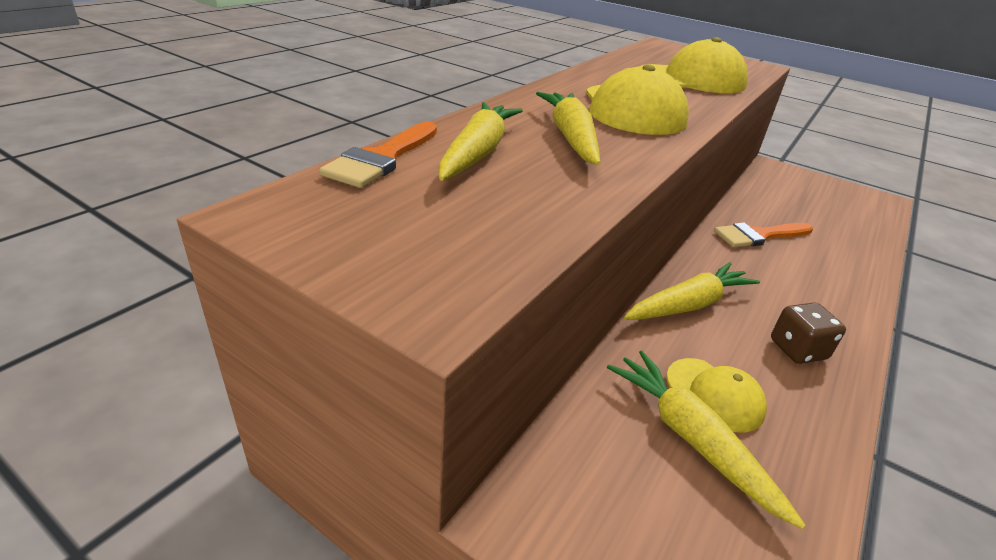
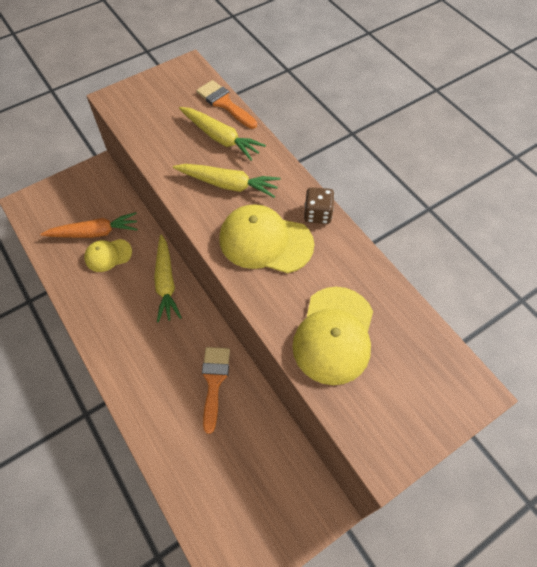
camera: 115 degrees right, 25 degrees up
(691, 438) = (94, 232): yellow carrot -> orange carrot
(797, 349) = (111, 314): brown dice -> brown dice (317, 214)

